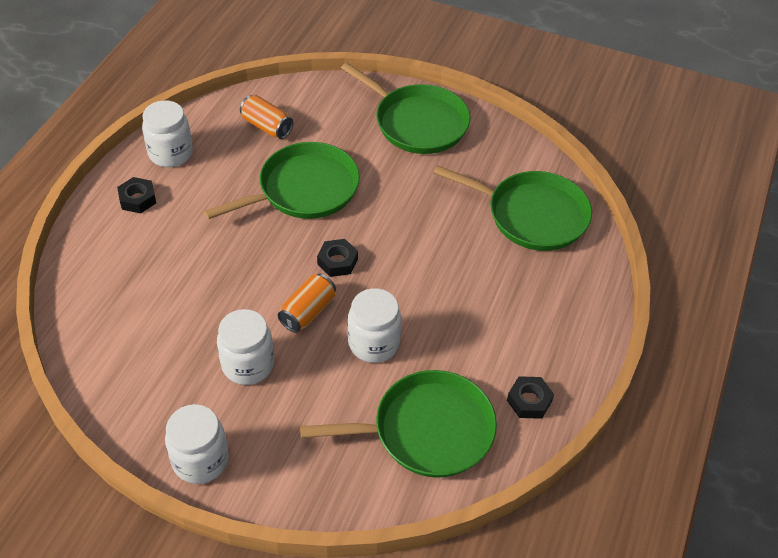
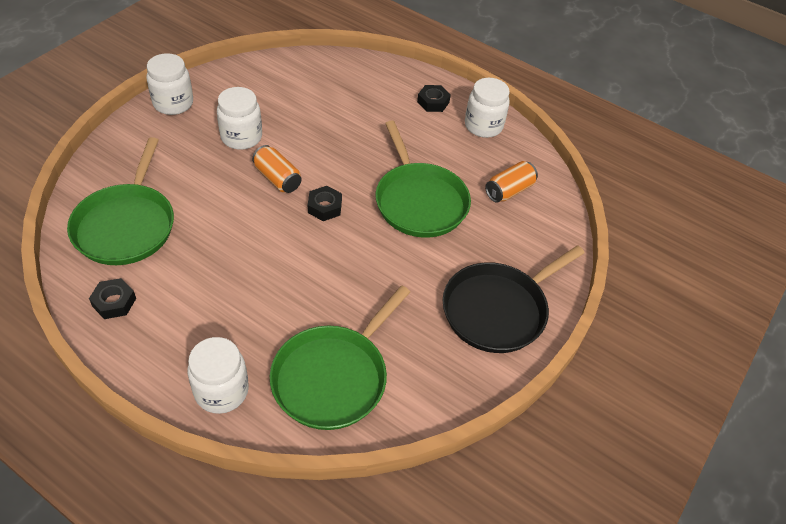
camera: 100 degrees right, 0 degrees up
(374, 343) = (226, 212): white jar -> white jar (221, 391)
(417, 122) = (498, 309): green pan -> black pan

